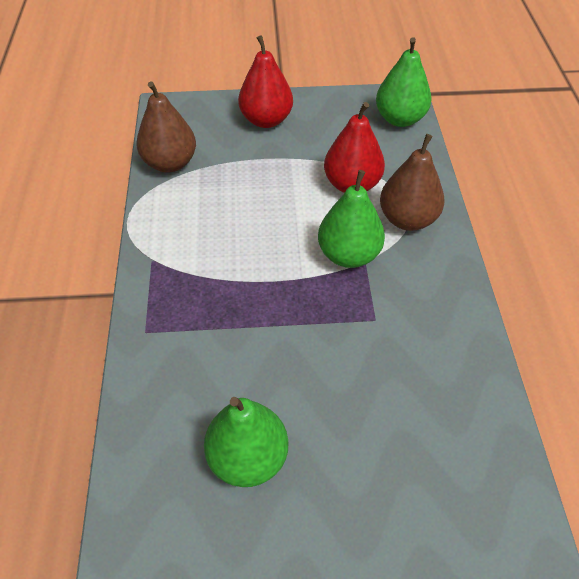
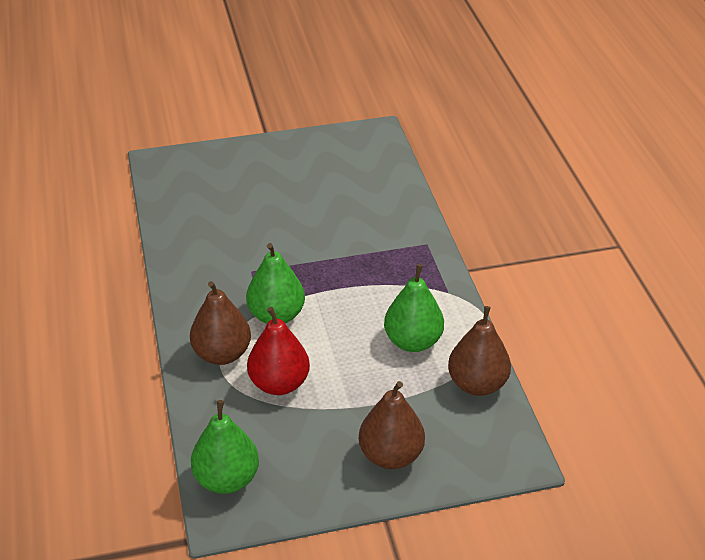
camera: 170 degrees right, 10 degrees down
(248, 458) = (329, 189): green pear -> green pear (413, 341)
(266, 120) = (390, 455): red pear -> brown pear

